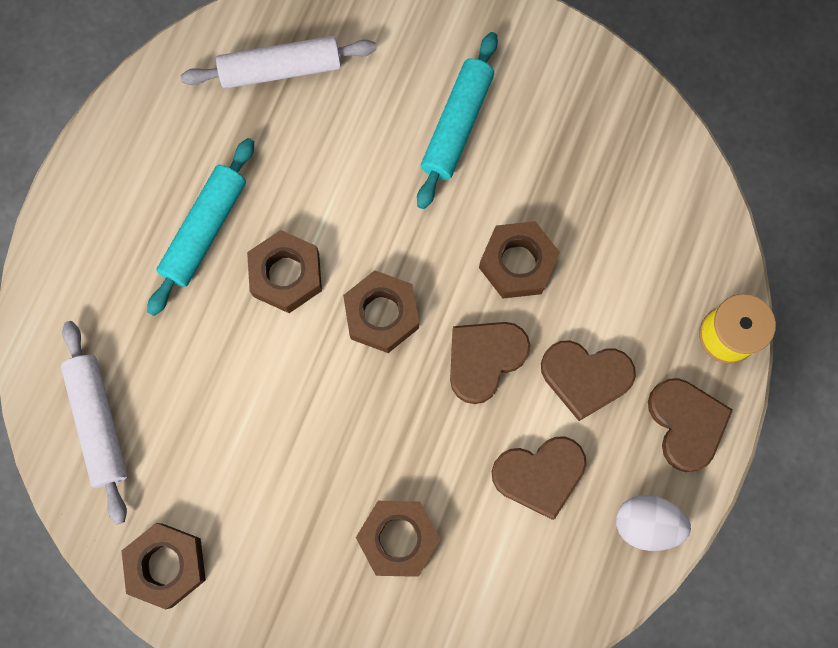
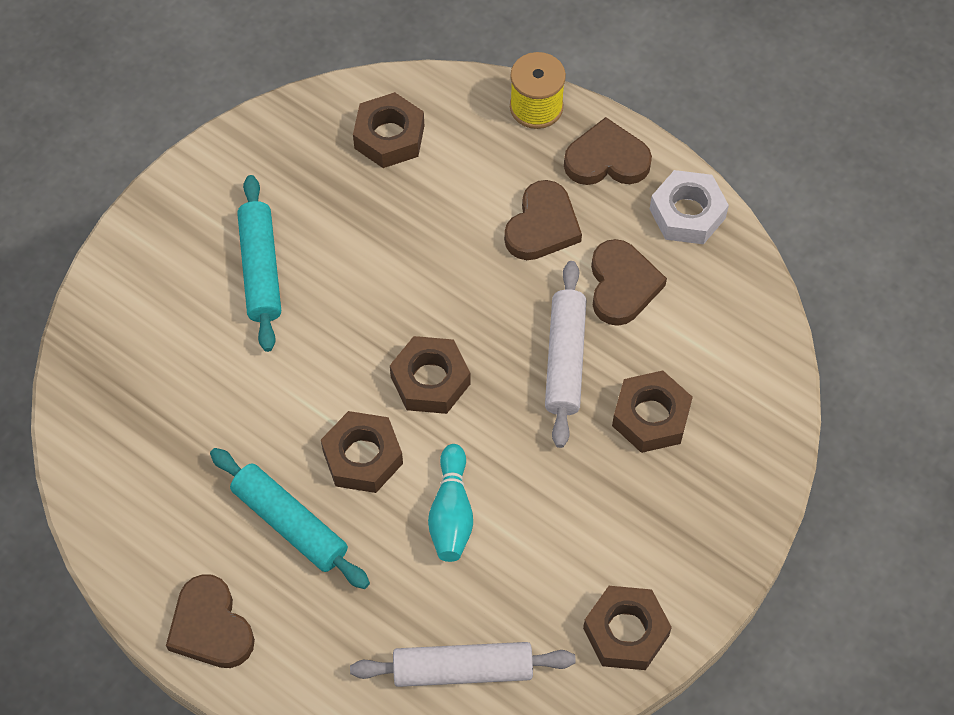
camera: 75 degrees left, 15 degrees down
(249, 371) = (451, 513): none -> turquoise bowling pin
(281, 69) = (141, 413): white rolling pin -> white rolling pin (565, 359)
(457, 125) = (260, 269): turquoise rolling pin -> turquoise rolling pin turned 45 degrees clockwise
(484, 359) = (501, 303): brown heart -> brown heart (211, 627)
(517, 263) = (416, 253): brown nut -> brown nut (389, 137)
(646, 524) = (687, 213): white egg -> white nut

